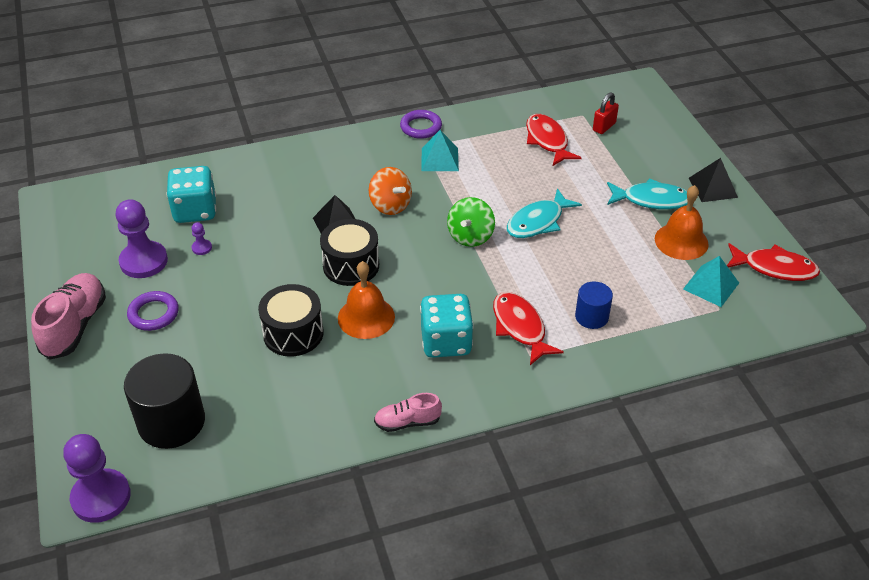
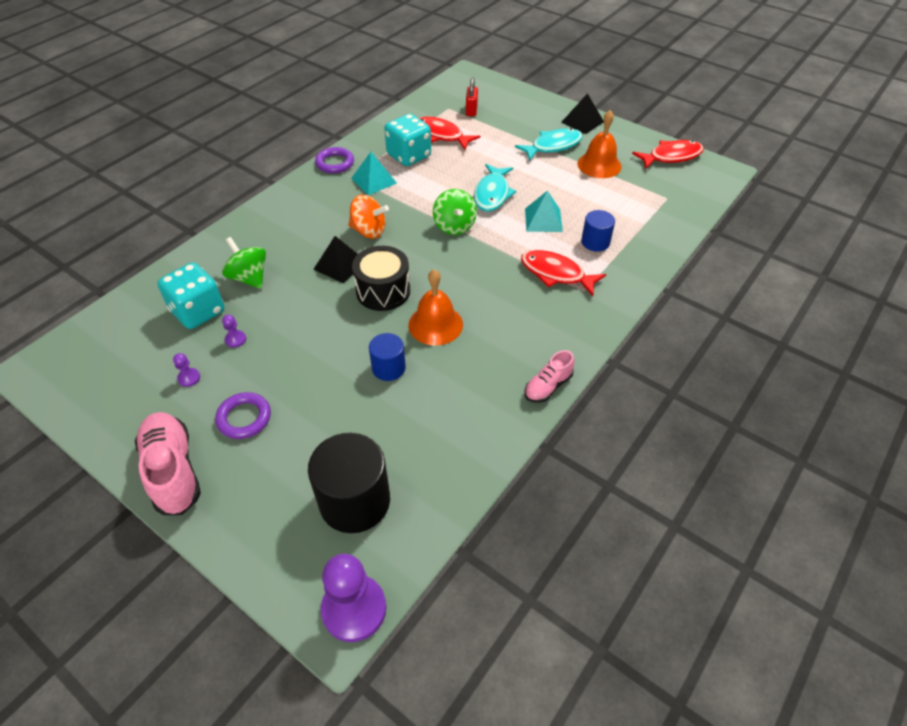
camera: 35 degrees left, 5 degrees up
(144, 261) = (189, 378): purple pawn -> purple pawn, size x0.43
(257, 201) = (249, 277): none -> green spinning top
(293, 333) = (388, 368): black drum -> blue cylinder
(446, 342) = (515, 311): turquoise dice -> turquoise dice (409, 156)
(711, 285) = (646, 185): turquoise pyramid -> turquoise pyramid (543, 220)

